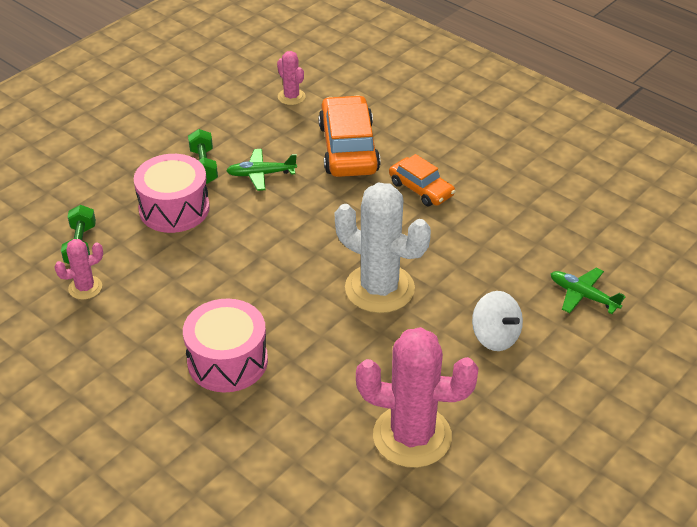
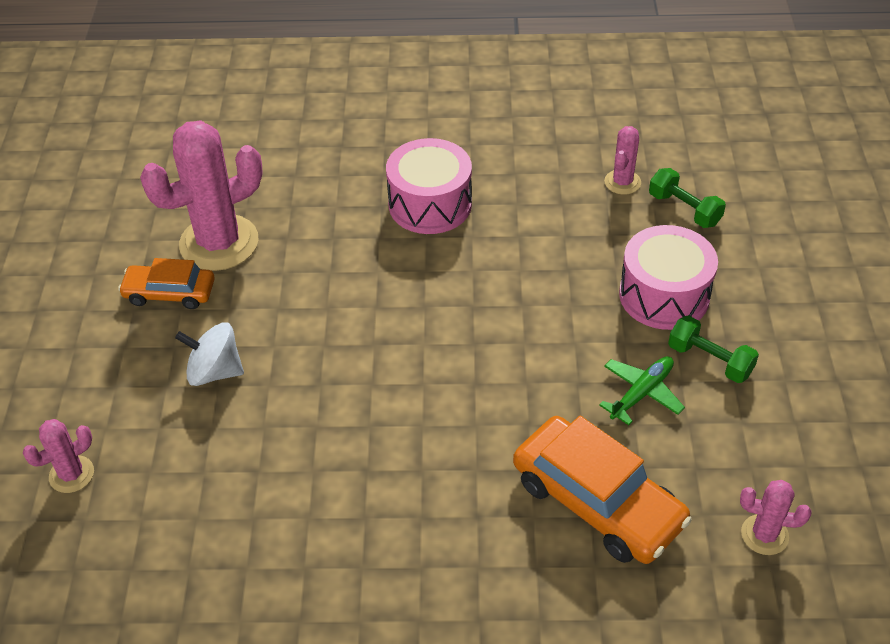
camera: 140 degrees right, 5 degrees up
(379, 288) = (371, 347): white cactus -> none
(421, 189) = (451, 501): orange car -> orange car (169, 293)
(583, 296) = (152, 479): green plane -> none
(634, 329) = (71, 474): none -> pink cactus

